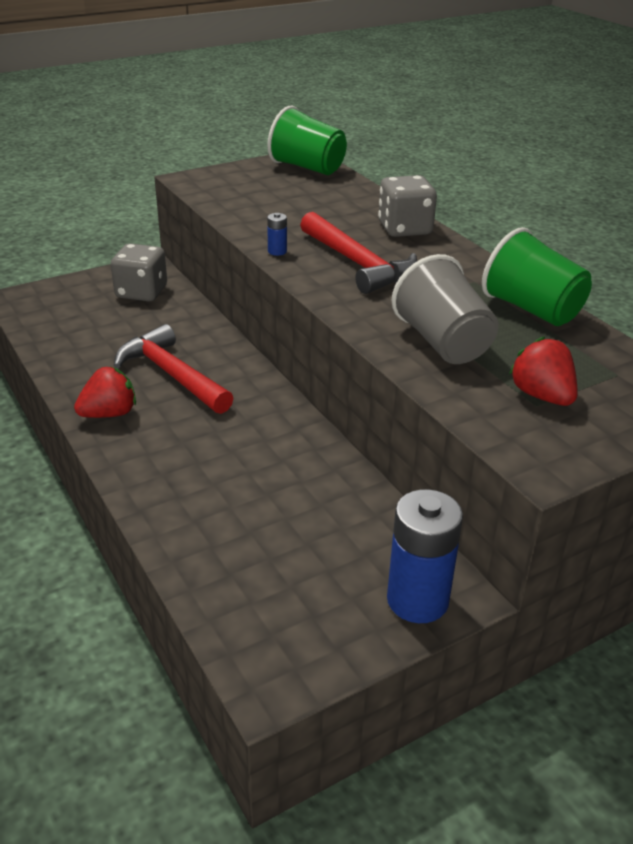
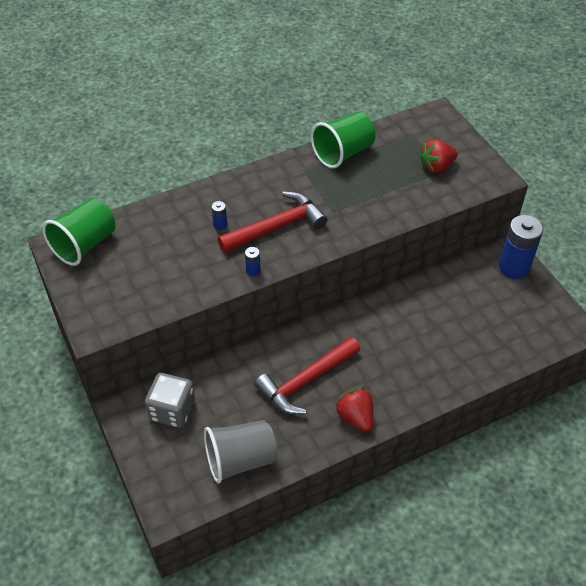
camera: 85 degrees left, 15 degrees up
(353, 230) = (220, 225): none -> blue battery
(404, 229) = (220, 196): grey dice -> none
(443, 343) = (383, 197): grey cup -> grey cup (240, 460)

